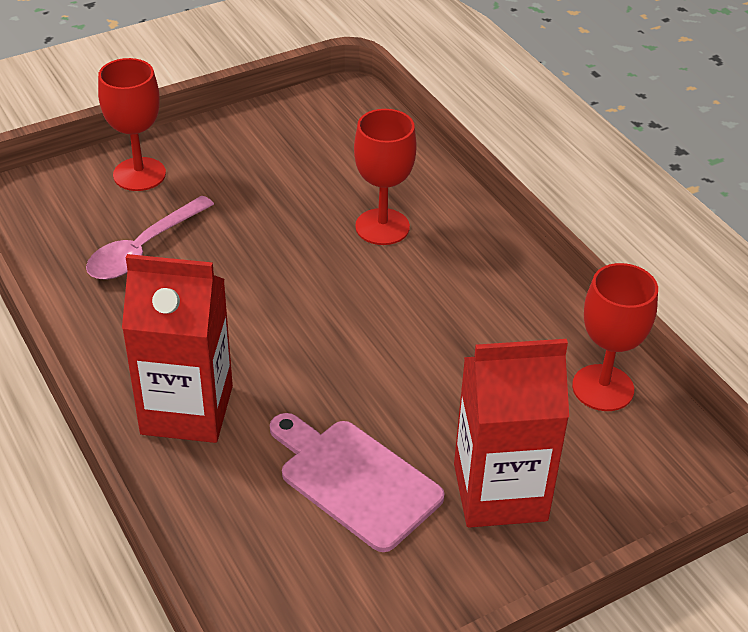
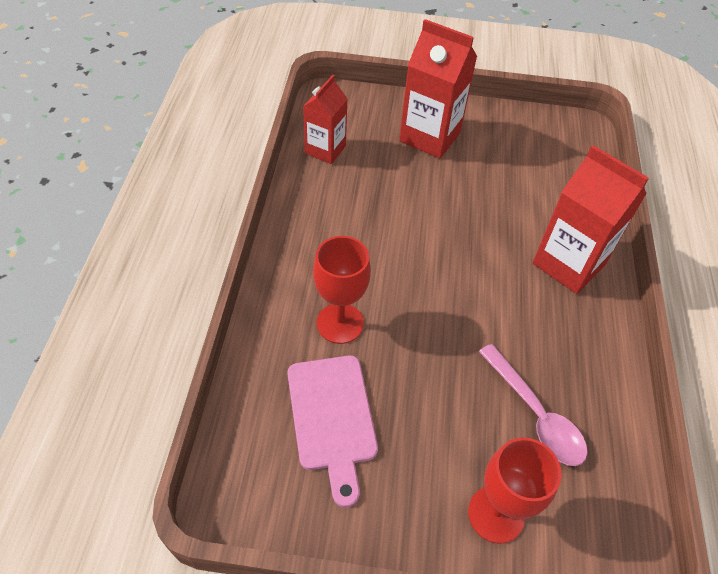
camera: 145 degrees left, 10 degrees up
(143, 249) = (535, 414): pink spoon -> pink spoon turned 75 degrees clockwise
(355, 480) = (497, 178): pink cutting board -> pink cutting board (332, 418)
(603, 388) = (325, 150): red goblet -> red carton

